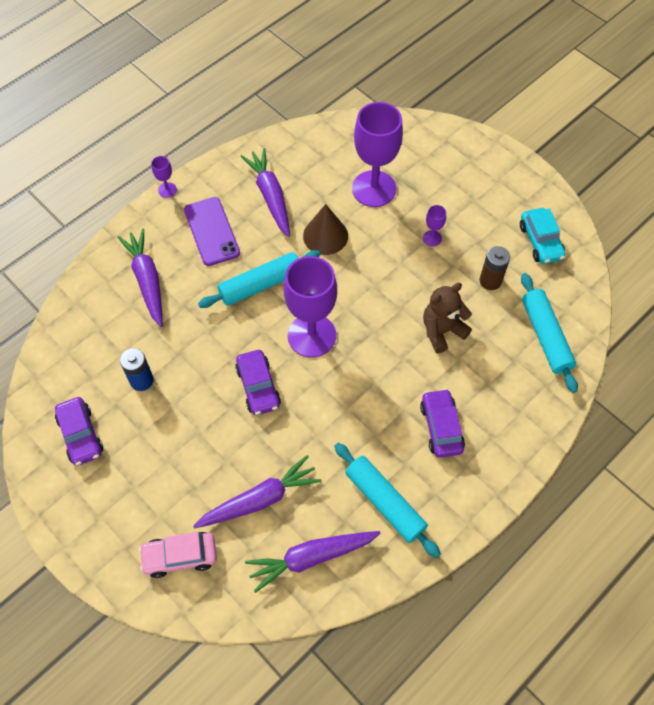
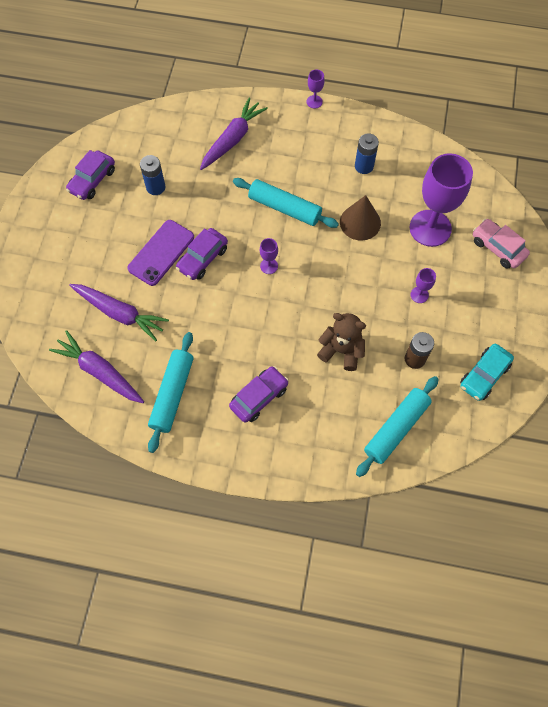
camera: 55 degrees right, 5 degrees up
(180, 556) = (49, 292): pink car -> pink car (498, 248)
(211, 231) = (303, 150): purple phone -> purple phone (161, 252)
(270, 196) = (364, 166): purple carrot -> blue battery
(311, 335) = (269, 266): purple goblet -> purple goblet, size x0.42

